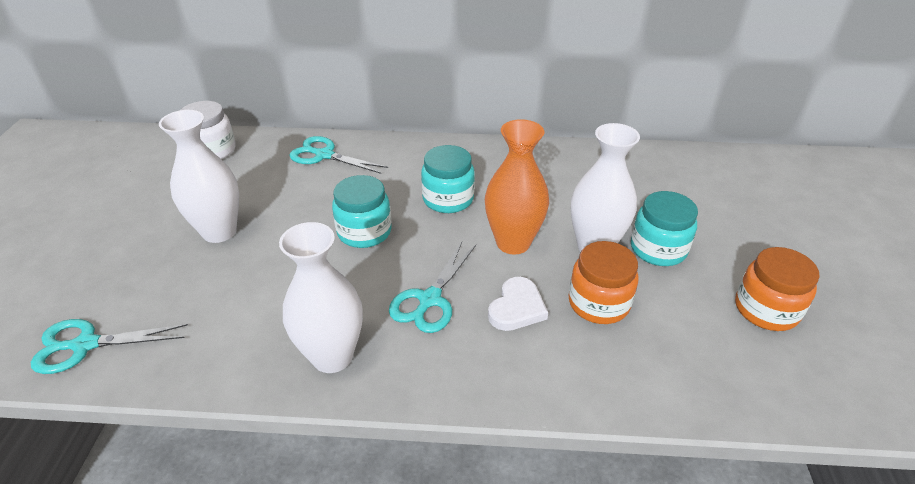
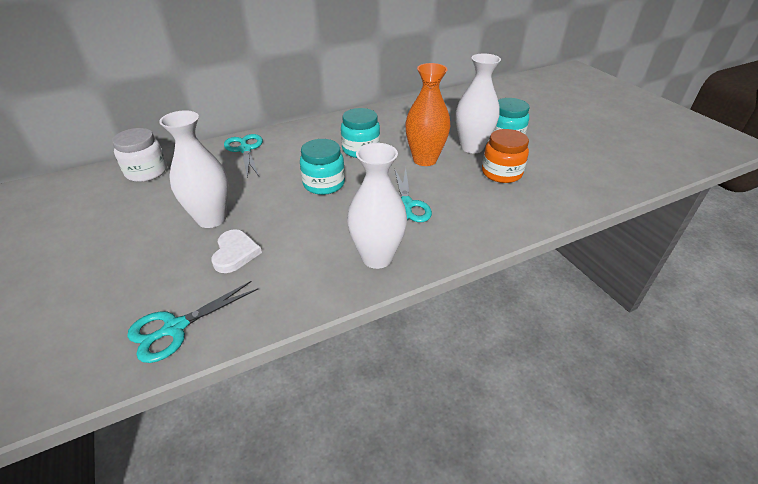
camera: 30 degrees left, 0 degrees up
(324, 155) = (245, 149): turquoise scissors -> turquoise scissors turned 75 degrees clockwise
(517, 307) = (461, 191): white heart -> white heart (235, 253)
(766, 309) = (581, 148): orange jar -> none

